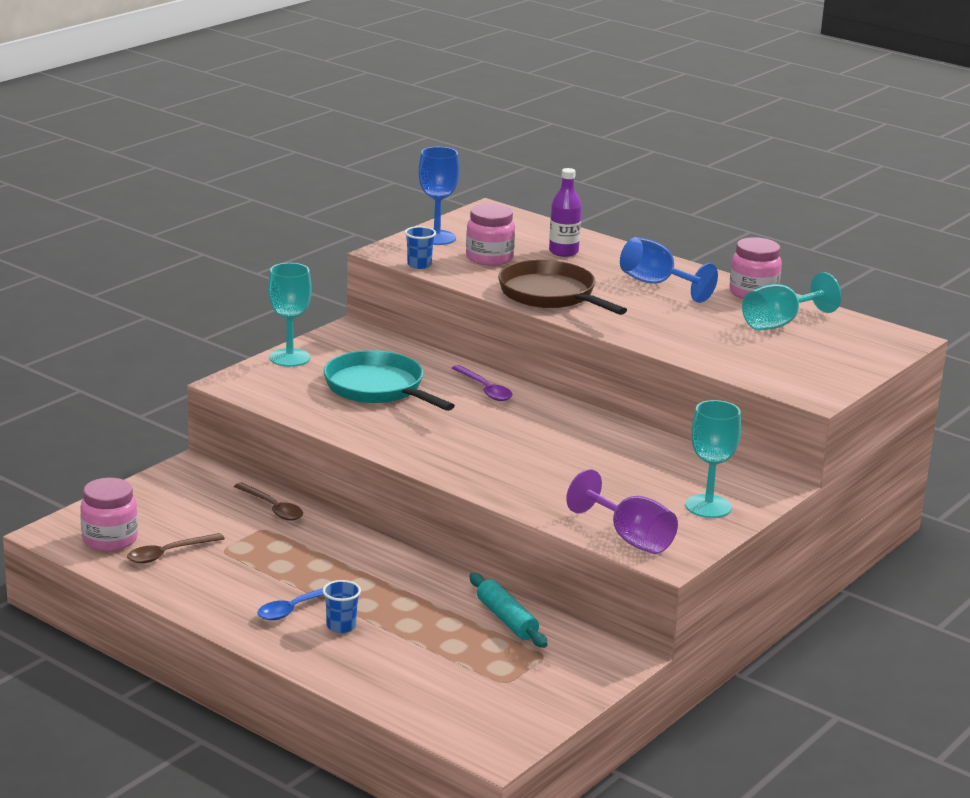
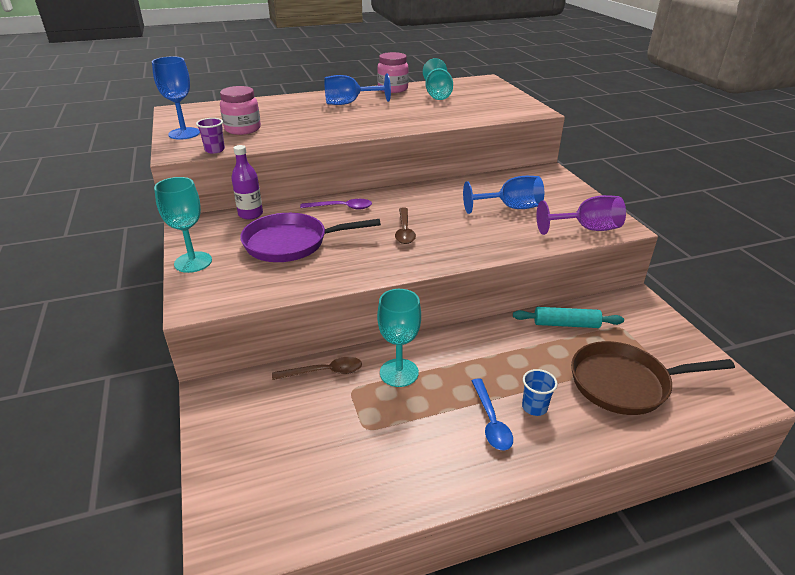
camera: 55 degrees left, 10 degrees up
(110, 540) = (280, 504): pink jar -> none
(168, 554) = (342, 469): brown spoon -> brown spoon (404, 231)
(378, 388) = (291, 243): turquoise pan -> purple pan
(419, 265) = (215, 150): blue cup -> purple cup
(551, 295) = (323, 129): brown pan -> brown pan (625, 383)
(563, 252) = (269, 110): purple bottle -> purple bottle (250, 214)
(621, 482) = (510, 208): none -> blue goblet
(708, 506) = (560, 194): turquoise goblet -> turquoise goblet (399, 372)

